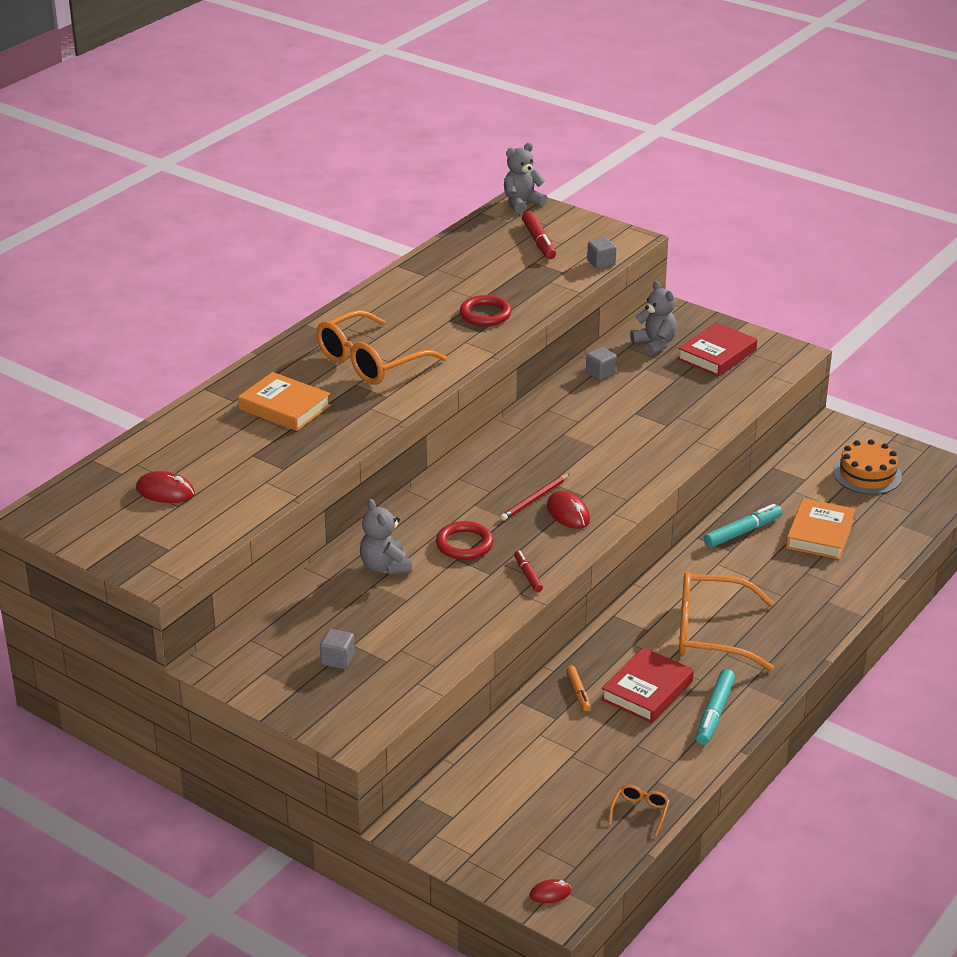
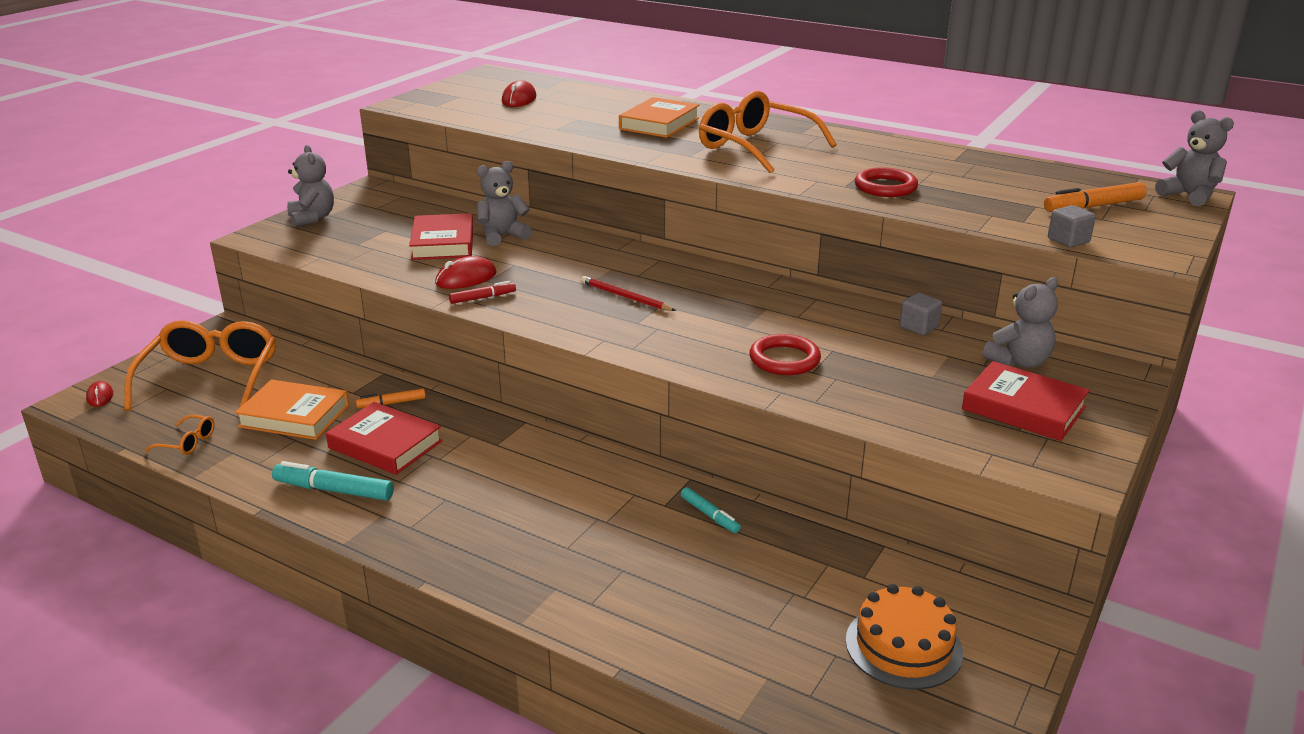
camera: 85 degrees right, 5 degrees down
(305, 700) = (312, 218): none -> grey teddy bear
(337, 659) = (364, 226): grey cube -> none
(396, 603) = (443, 243): none -> red book
(464, 544) = (539, 267): red ring -> red ring (784, 359)
(538, 241) = (1093, 206): red marker -> orange marker
(568, 513) = (600, 315): red mouse -> red mouse (466, 278)
(710, 633) = (487, 488): orange glasses -> orange glasses (211, 378)
(742, 532) = (710, 515): turquoise marker -> turquoise marker, size x0.60
(820, 534) = (720, 587): orange book -> orange book (294, 416)

